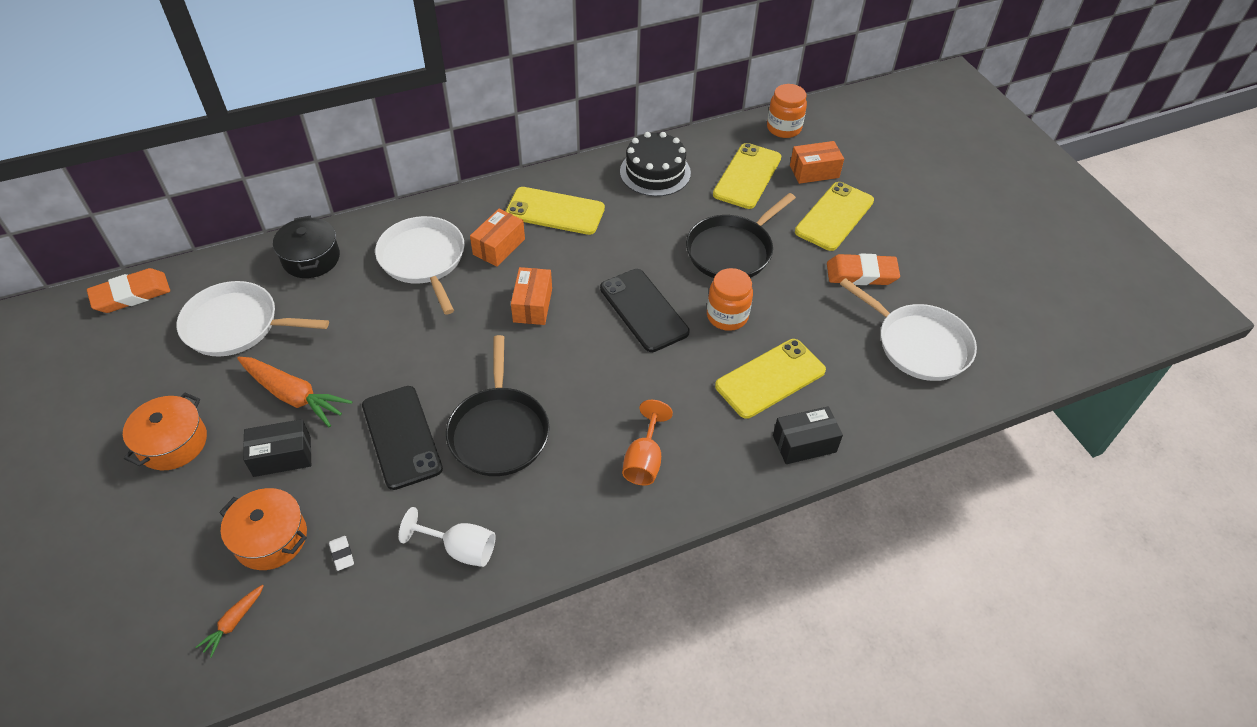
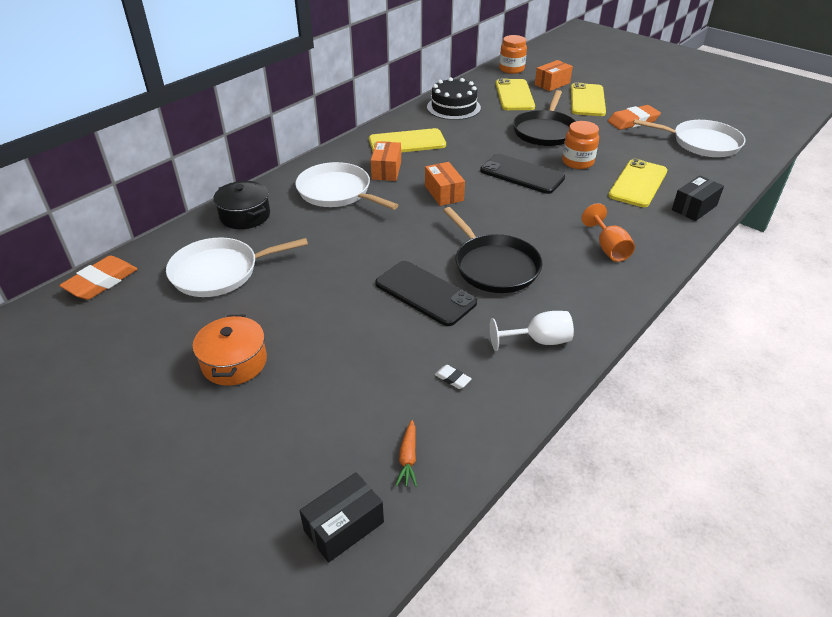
camera: 25 degrees left, 10 degrees down
(271, 538) = (383, 391): orange pot -> none
(282, 456) = (341, 337): black box -> black box (344, 526)
(294, 396) = (313, 298): orange carrot -> none

